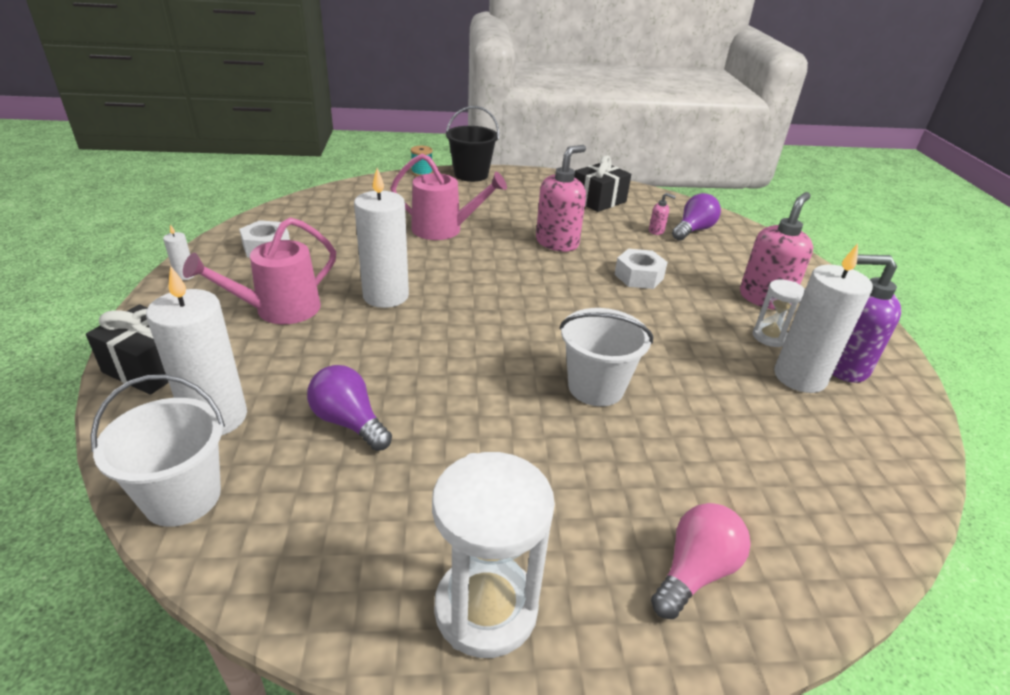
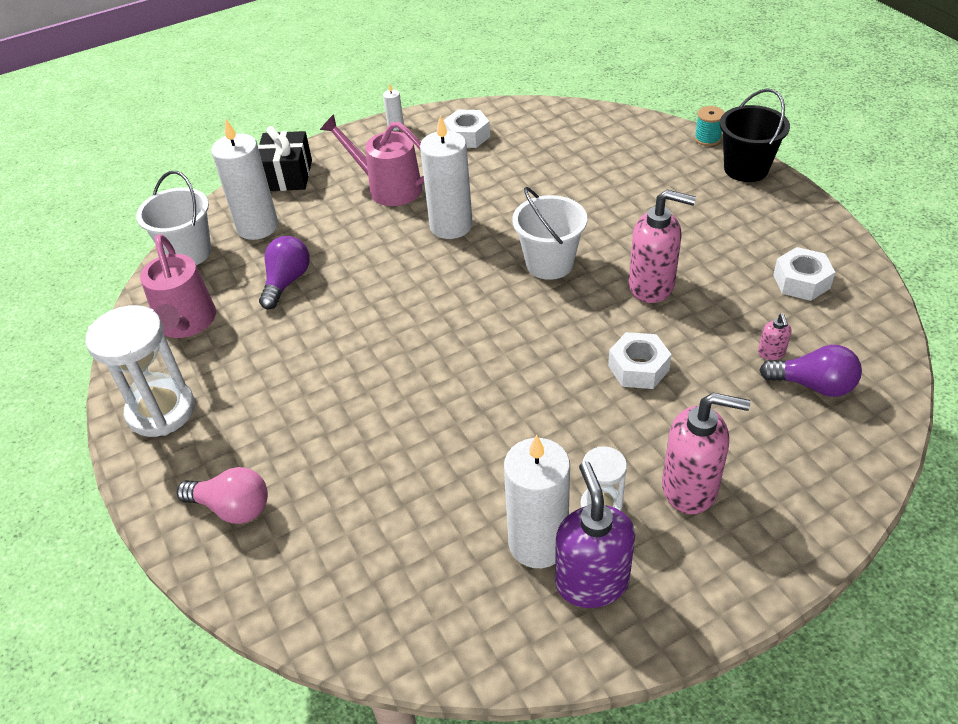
camera: 70 degrees right, 10 degrees up
(444, 229) = (598, 205): pink watering can -> pink watering can (186, 323)
(596, 387) = (412, 393): white bucket -> white bucket (549, 263)
(598, 200) = (801, 281): black gift -> white nut

